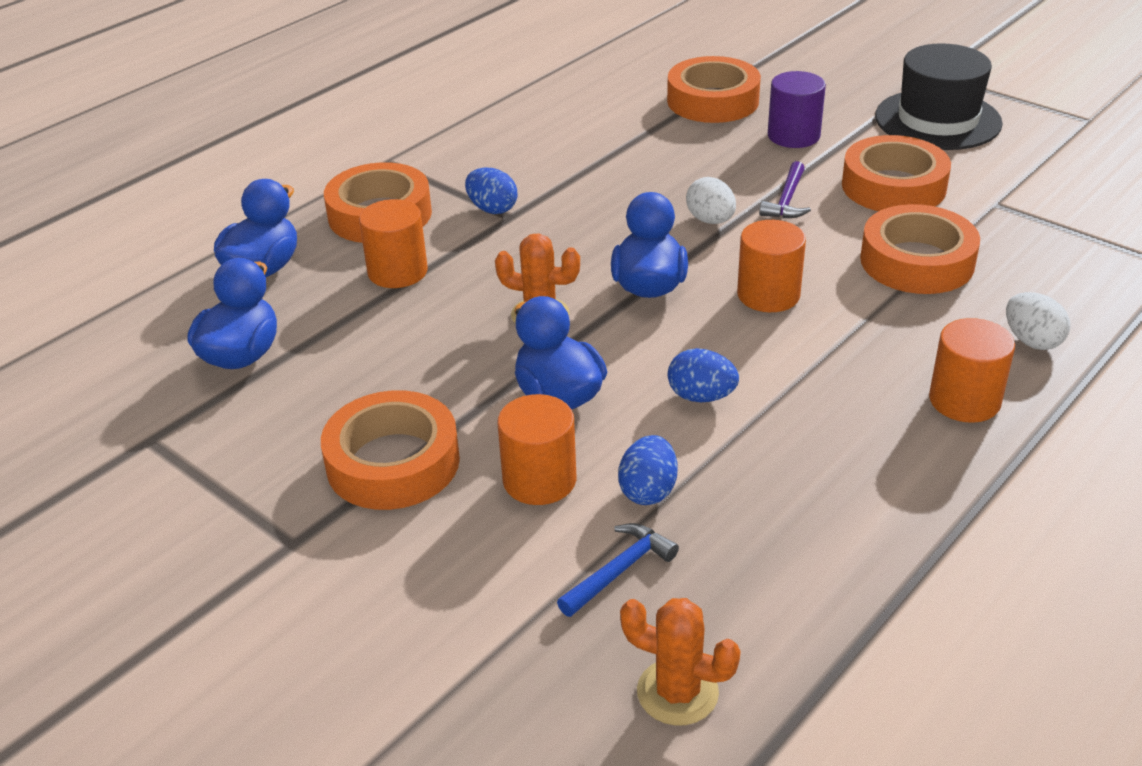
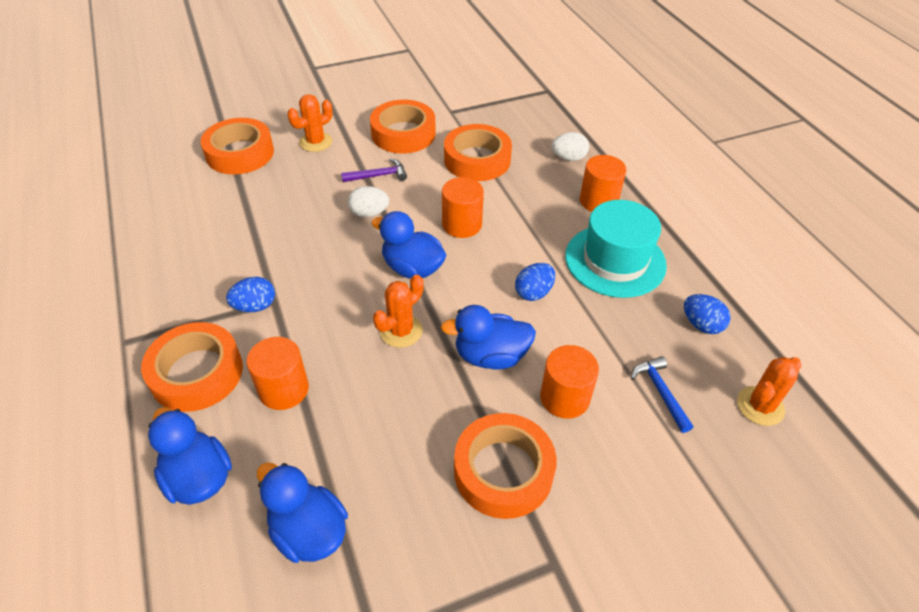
camera: 65 degrees left, 10 degrees up
(648, 491) = (601, 351): blue egg -> blue egg (701, 325)
(787, 200) = (378, 175): purple hammer -> purple hammer turned 60 degrees counterclockwise
(793, 136) = (315, 142): purple cylinder -> orange cactus
(845, 455) = (615, 260): none -> turquoise hat
(937, 120) = (357, 89): black hat -> none

